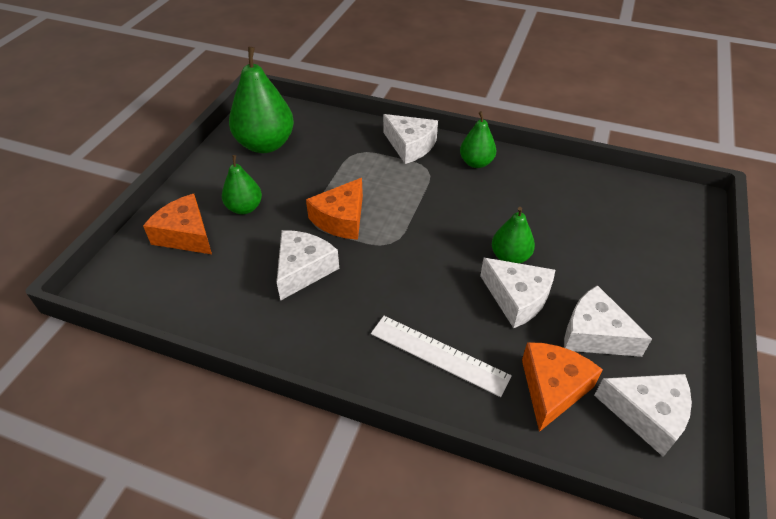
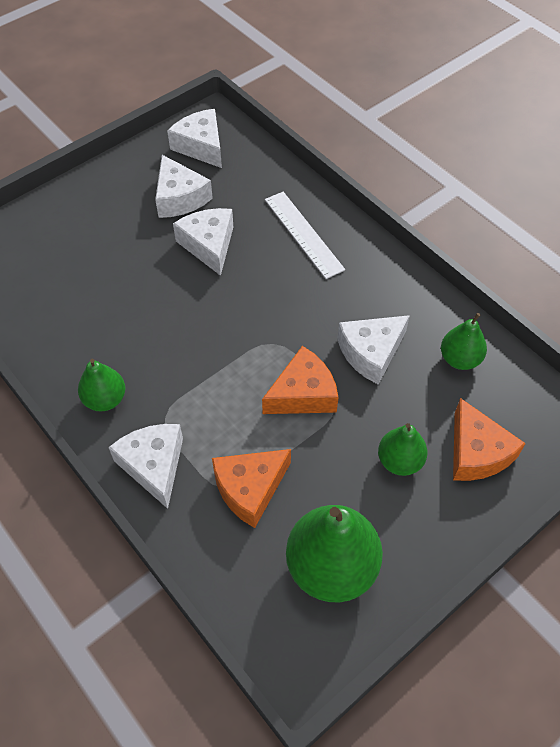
camera: 150 degrees left, 10 degrees up
(510, 257) = (179, 280): green pear -> green pear (460, 359)
(552, 388) = (244, 182): orange cheese -> orange cheese (250, 489)

